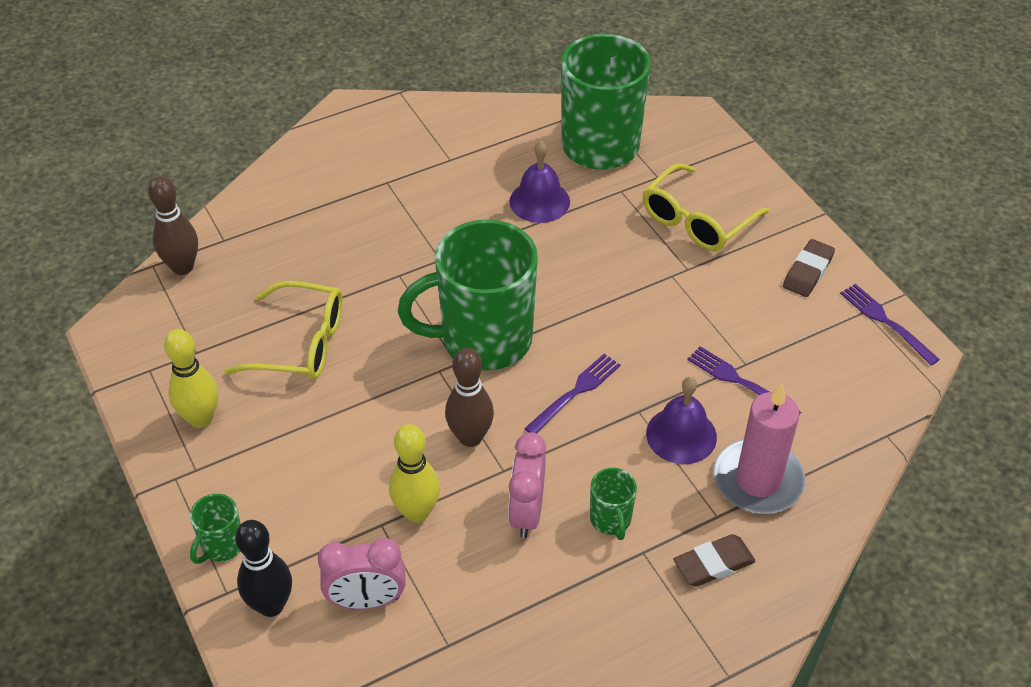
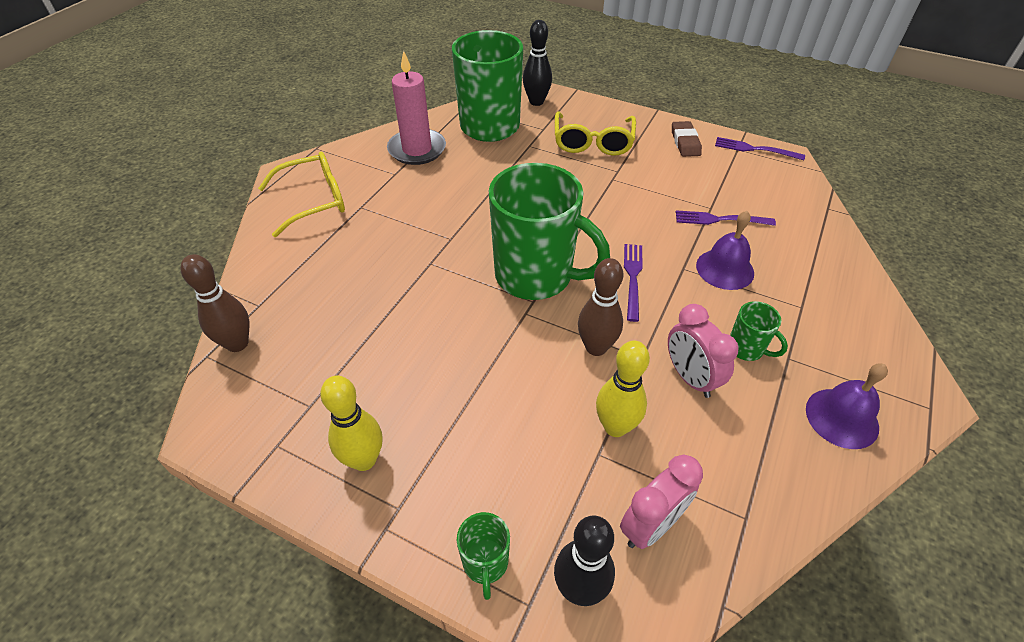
camera: 35 degrees left, 0 degrees up
(301, 344) = (399, 350): yellow glasses -> yellow glasses (314, 201)
(483, 340) = (536, 276): green mug -> green mug turned 105 degrees counterclockwise
(539, 201) = (483, 173): purple bell -> purple bell (842, 418)
(685, 137) = (536, 102): none -> black bowling pin
(713, 564) = (835, 339): brown eraser -> none
(758, 480) = (797, 271): pink candle -> pink candle (417, 149)

